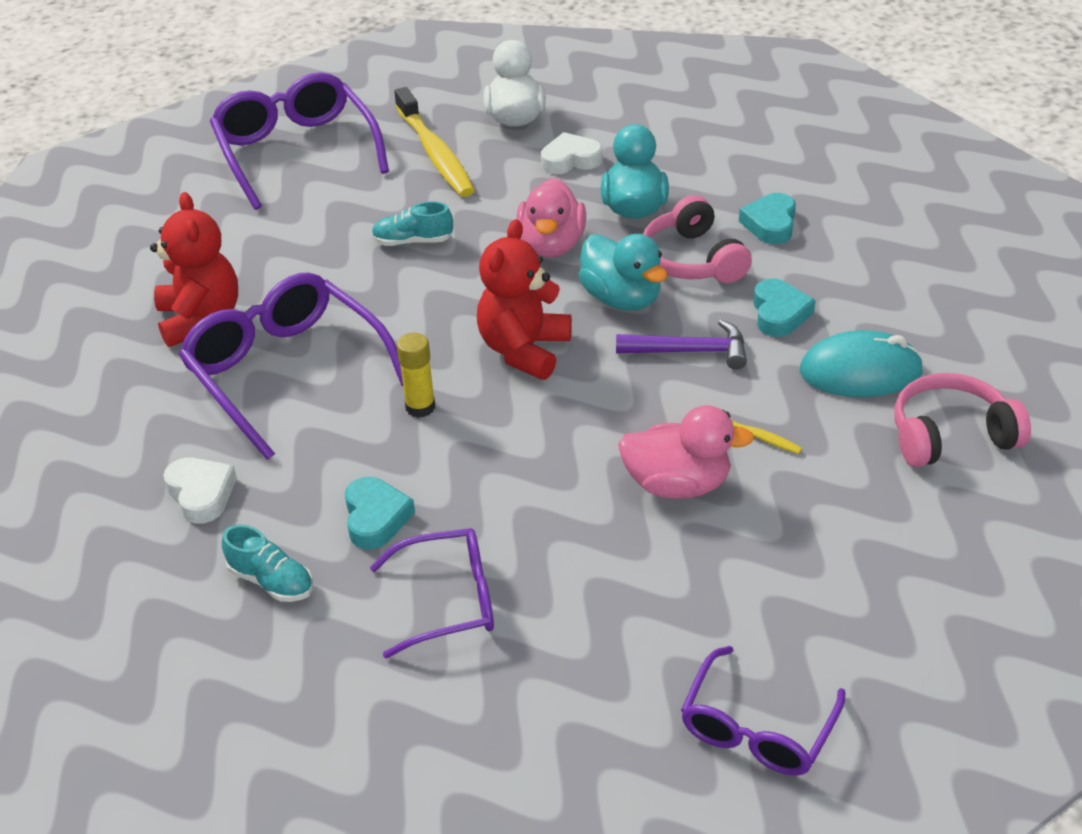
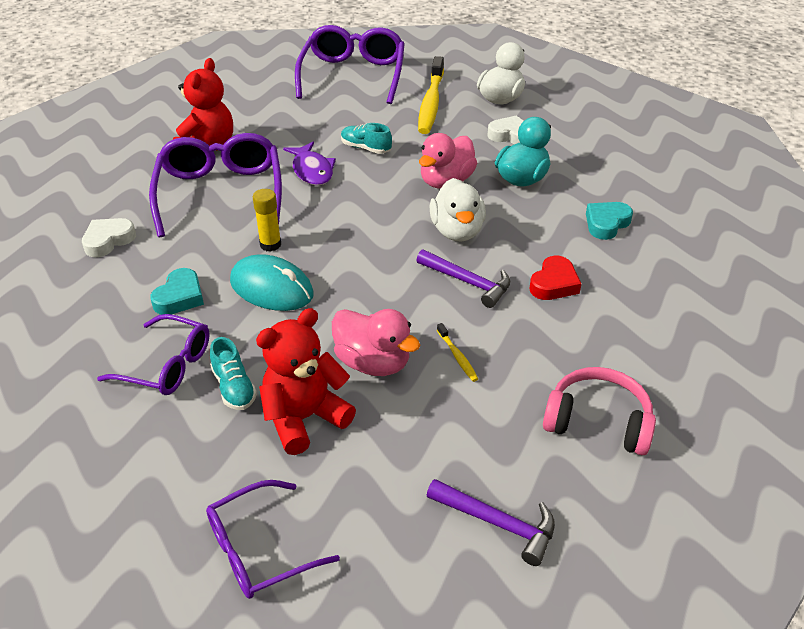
camera: 30 degrees right, 0 degrees up
(201, 494) = (108, 240): white heart -> white heart turned 135 degrees counterclockwise
(271, 581) = (90, 306): turquoise shoe -> turquoise shoe (234, 387)
(375, 296) = (312, 171): none -> purple fish
(524, 350) = (364, 237): red teddy bear -> red teddy bear (304, 418)
(621, 299) = (457, 231): turquoise duck -> white duck
(692, 260) = (528, 225): pink headphones -> none
(779, 313) = (554, 284): turquoise heart -> red heart
(860, 371) = (574, 347): turquoise mouse -> turquoise mouse (272, 288)
(953, 578) = (498, 523): none -> purple hammer

